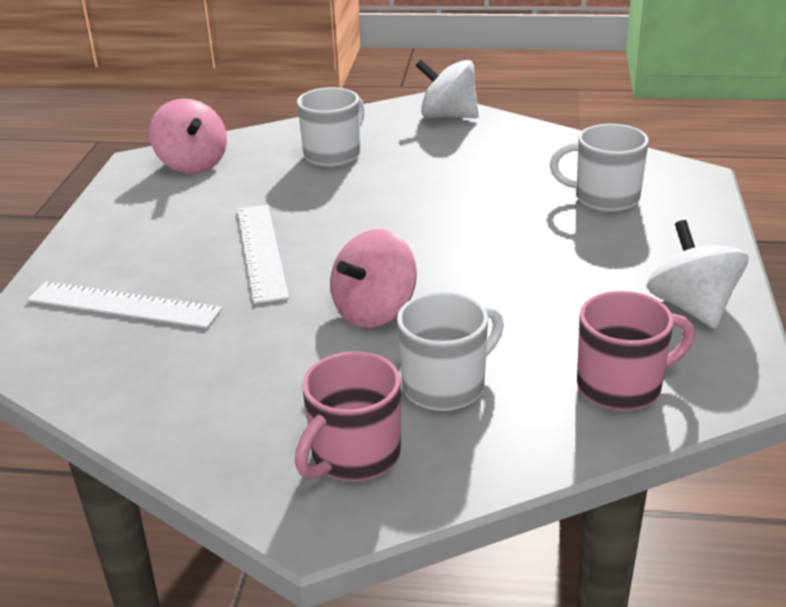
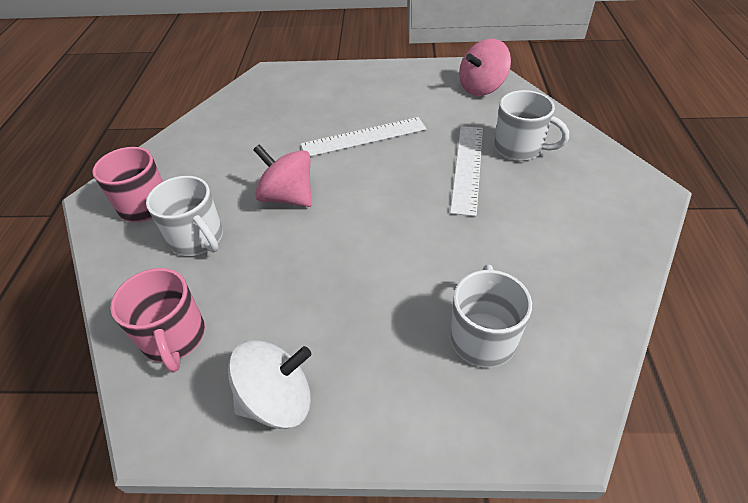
camera: 85 degrees right, 15 degrees up
(123, 305) = (303, 99): white ruler -> white ruler (467, 168)
(448, 116) = (630, 208): white spinning top -> none

